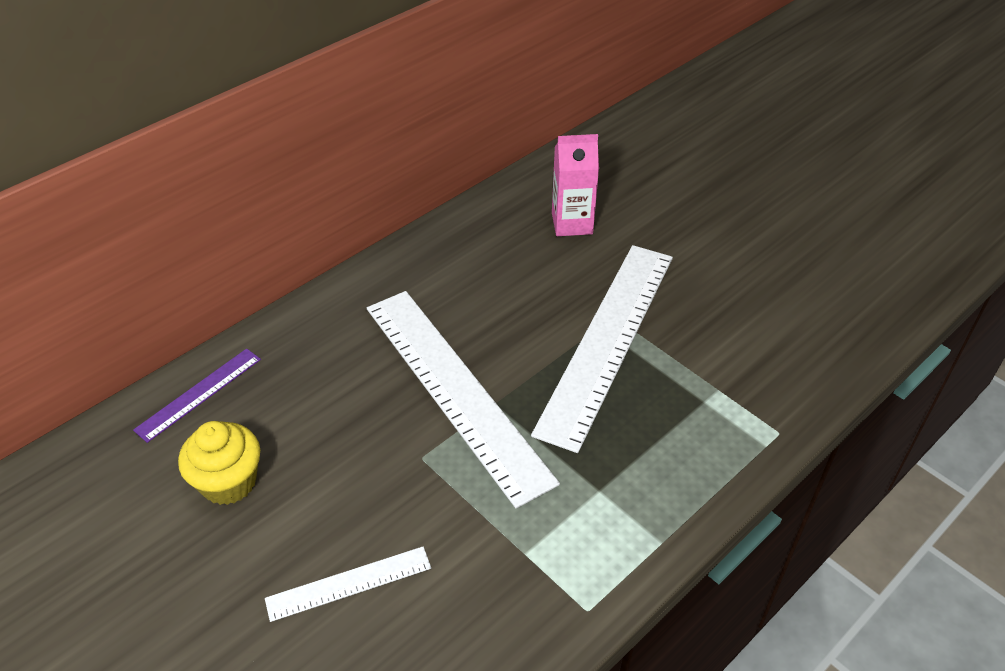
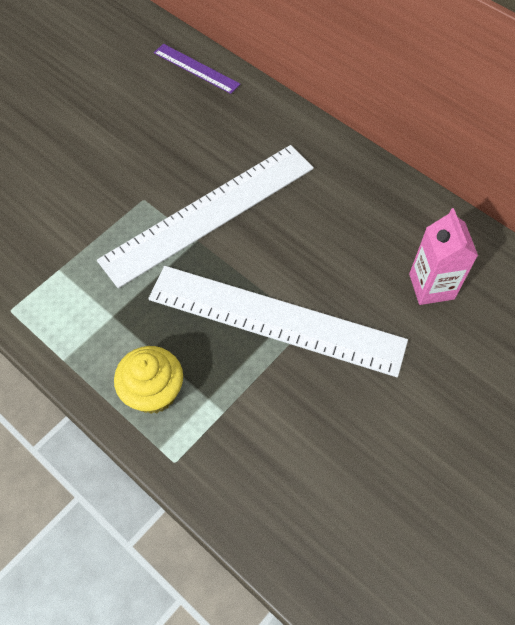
camera: 85 degrees right, 15 degrees up
(229, 482) = (122, 99): yellow cupcake -> yellow cupcake (153, 392)
(349, 584) = (41, 173): white ruler -> none

